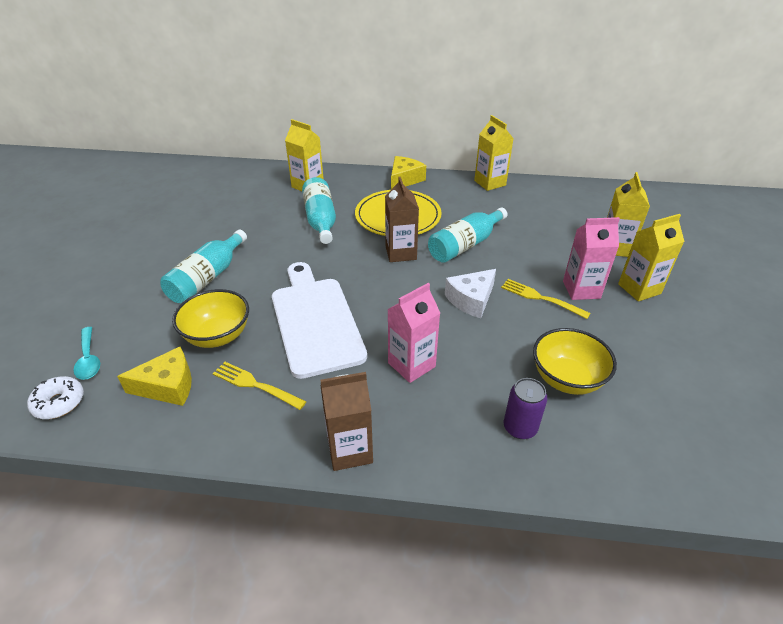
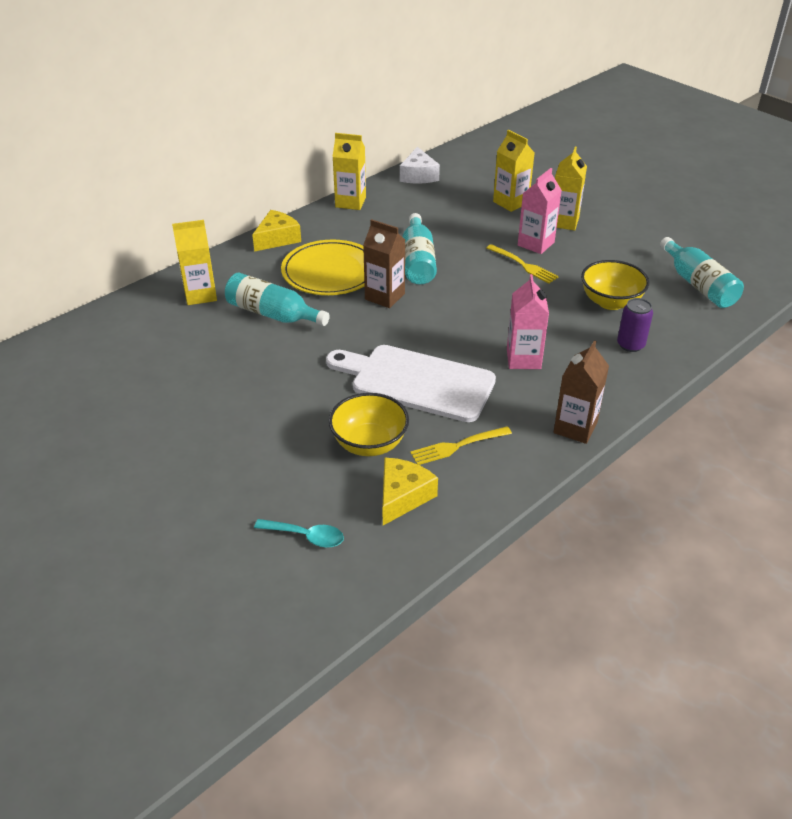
camera: 50 degrees left, 0 degrees up
(59, 403) = (348, 573): white donut -> none
(207, 278) = (272, 418): turquoise bottle -> turquoise bottle (698, 285)
(404, 179) = (277, 239): yellow cheese -> yellow cheese turned 60 degrees clockwise
(471, 300) = (487, 295): white cheese -> white cheese (418, 175)
(541, 298) = (523, 265): yellow fork -> yellow fork turned 120 degrees counterclockwise

